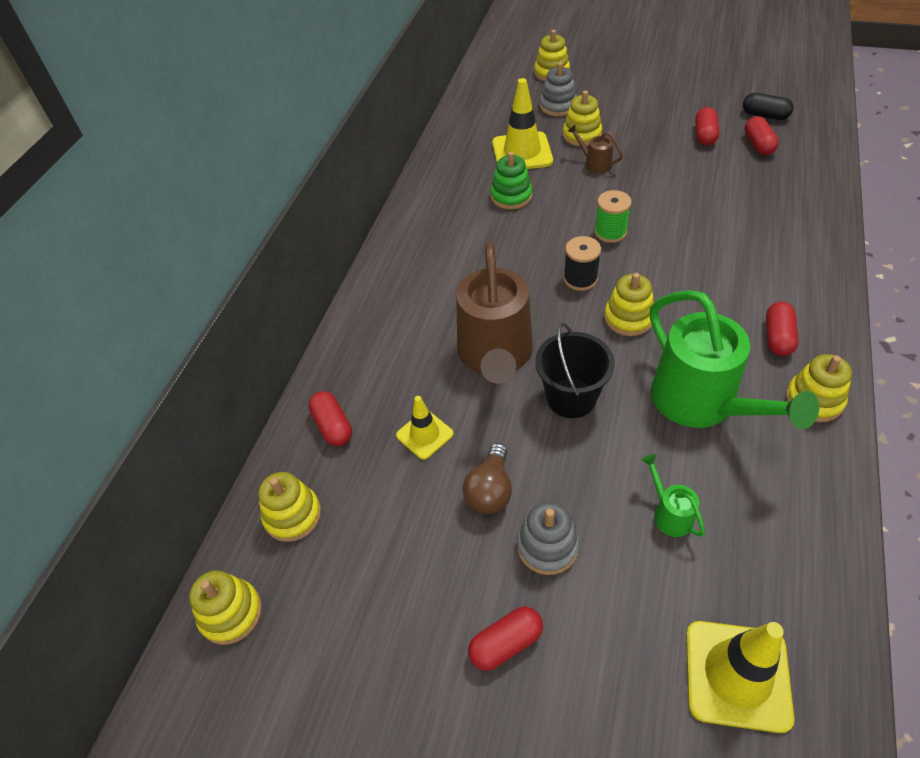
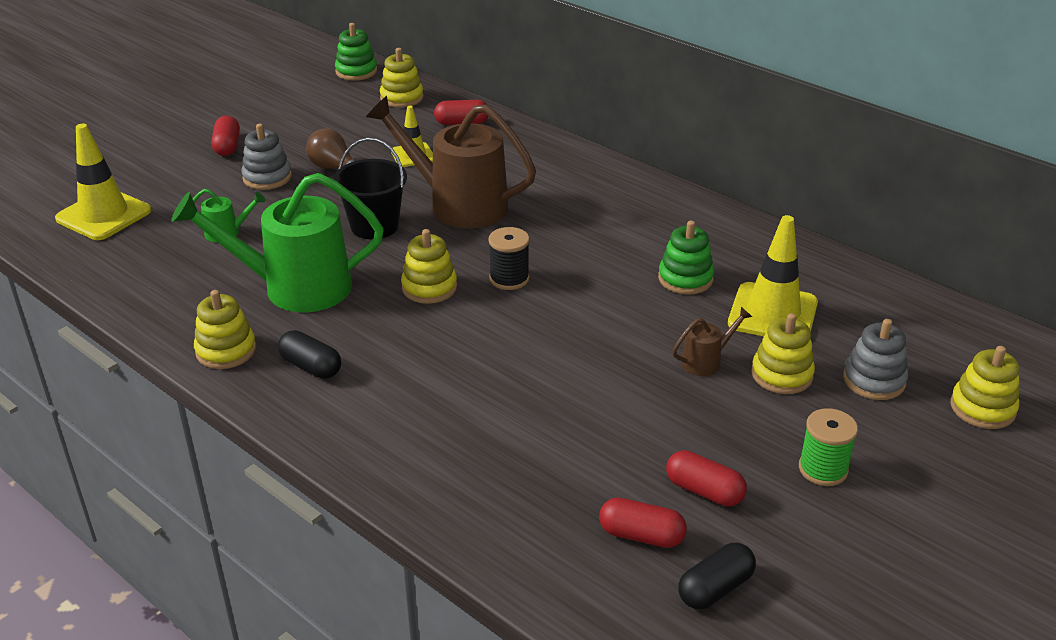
camera: 110 degrees right, 15 degrees down
(231, 613) = (356, 71): yellow stacking toy -> green stacking toy
(610, 232) = (563, 324): green spool -> green spool (823, 469)
(777, 337) = (311, 366): red capsule -> black capsule

